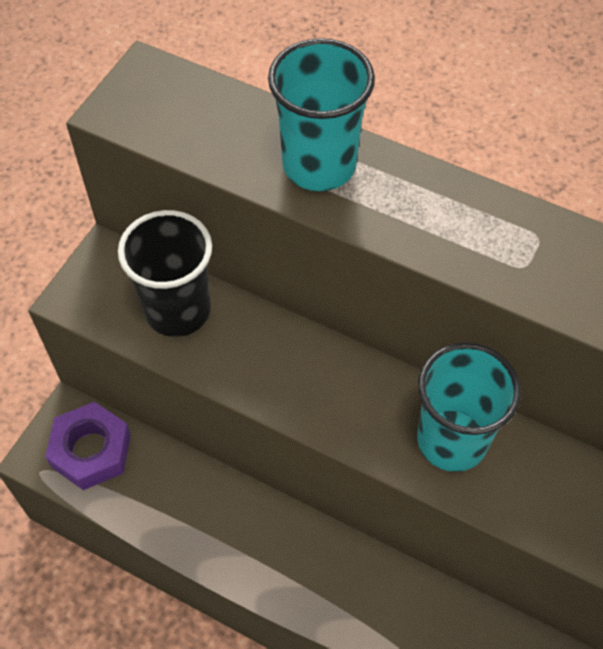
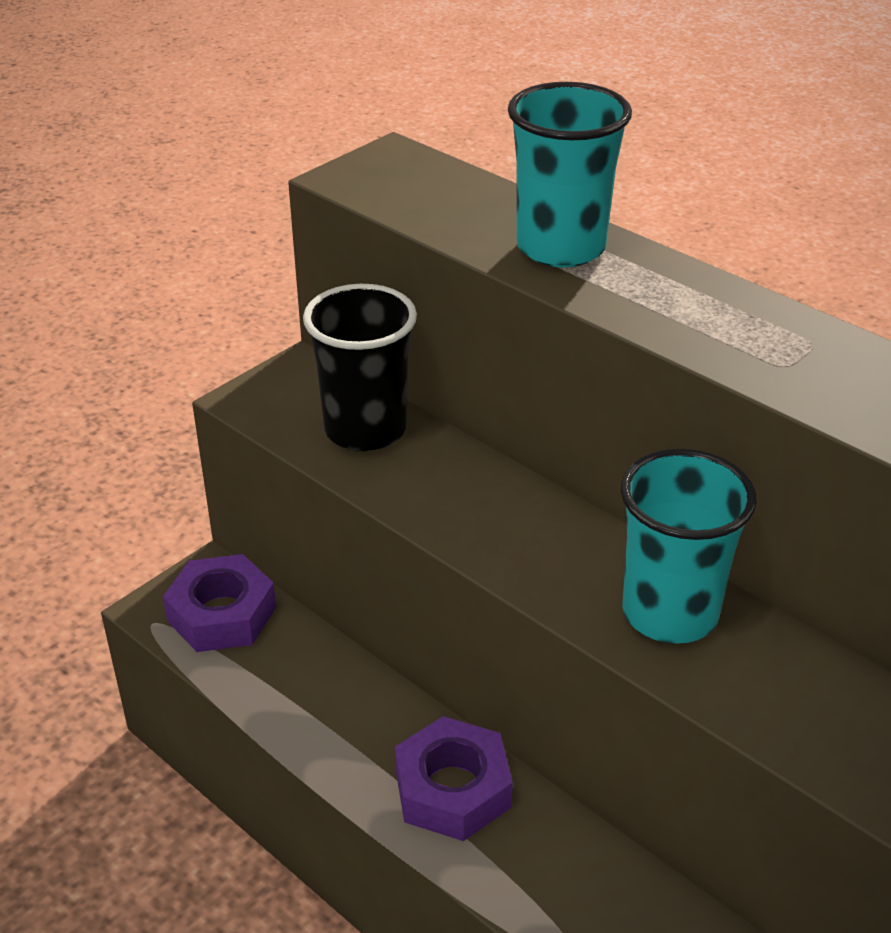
camera: 15 degrees right, 20 degrees down
(305, 562) = (453, 789): none -> purple nut

